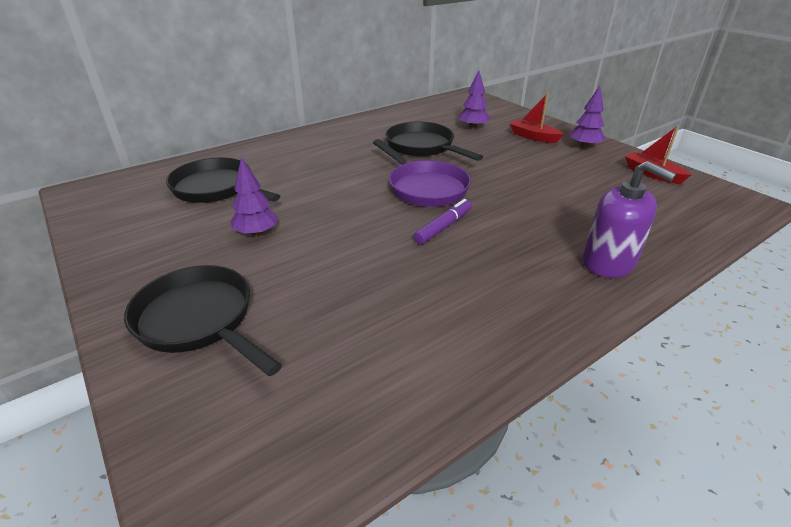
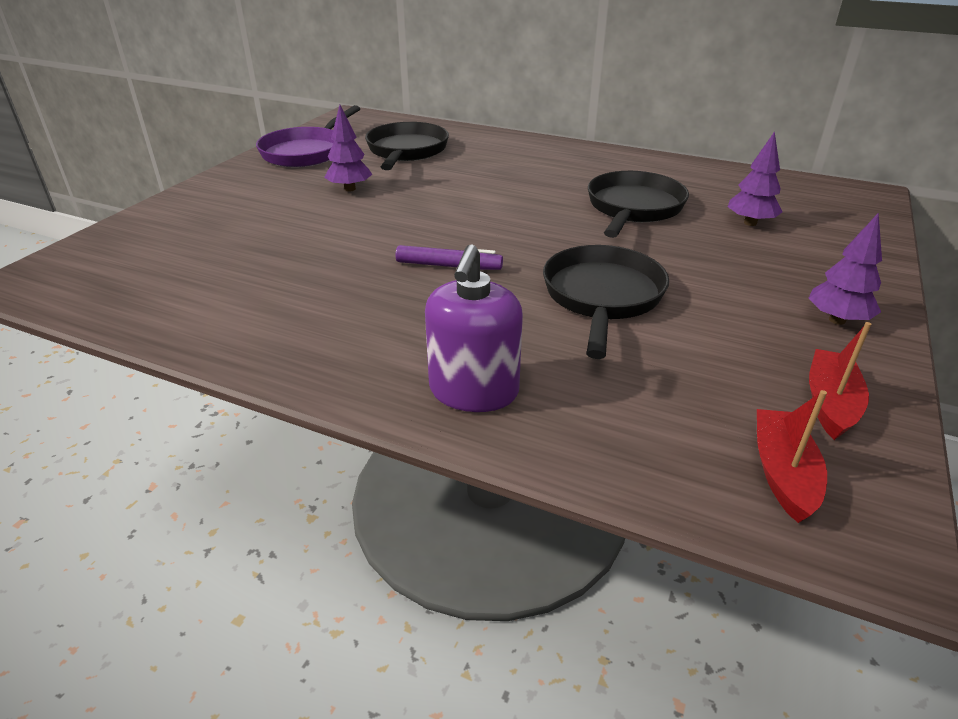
camera: 60 degrees right, 0 degrees up
(199, 320) = (216, 209): black pan -> black pan (602, 297)
(424, 187) = (527, 235): purple pan -> purple pan (306, 152)
(533, 137) = (798, 271): red boat -> red boat (783, 473)

